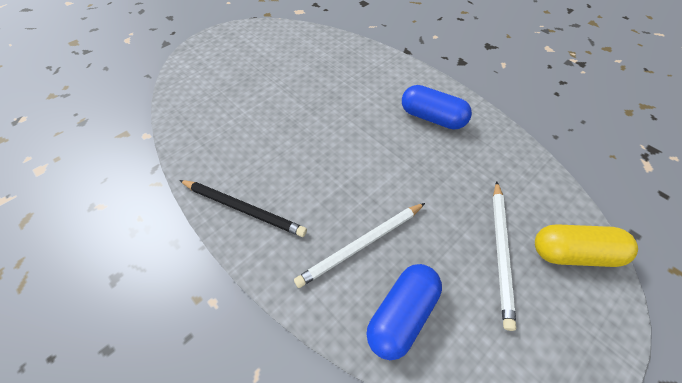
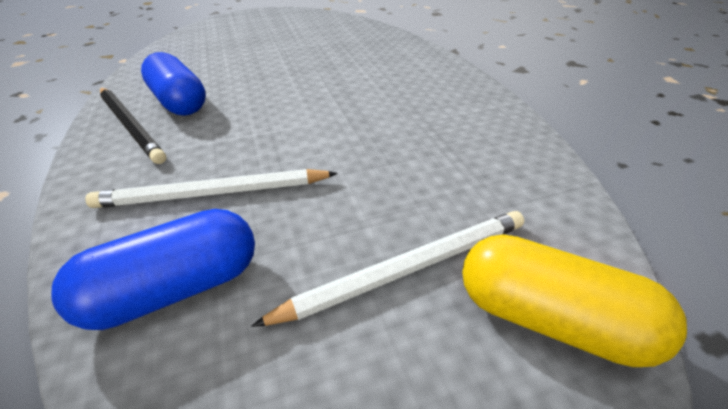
camera: 25 degrees right, 15 degrees down
(432, 118) = (432, 104): blue capsule -> blue capsule (180, 102)
(501, 252) = (407, 268): white pencil -> white pencil turned 150 degrees counterclockwise

